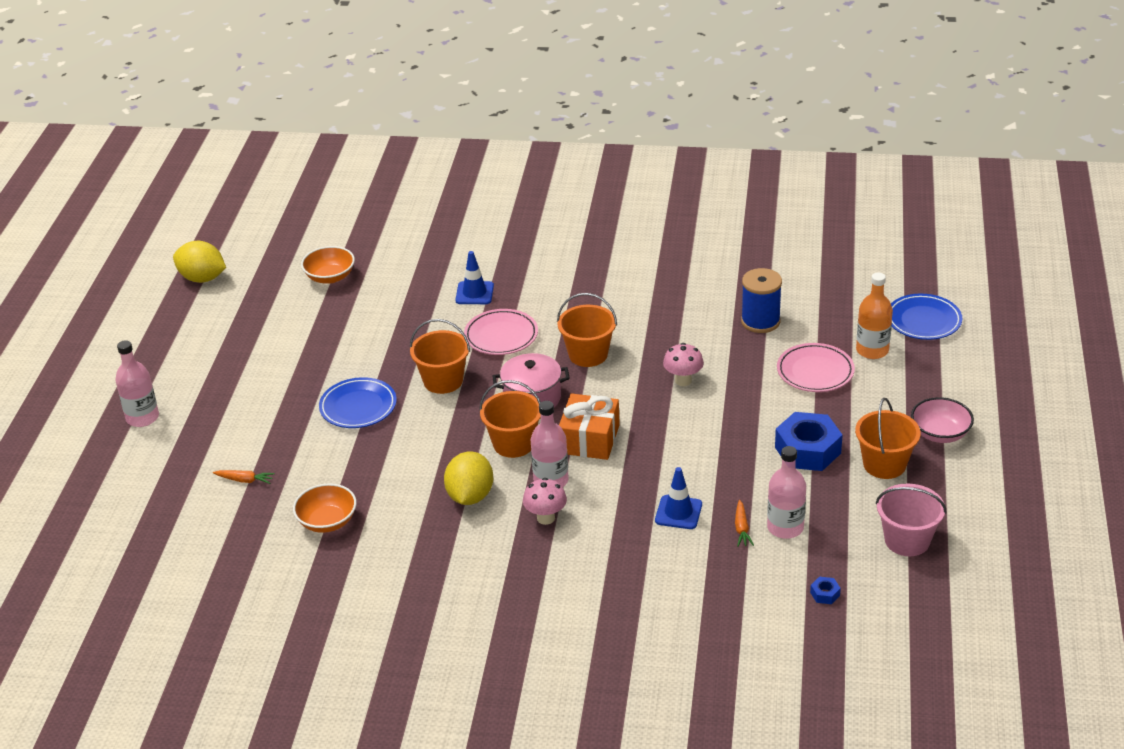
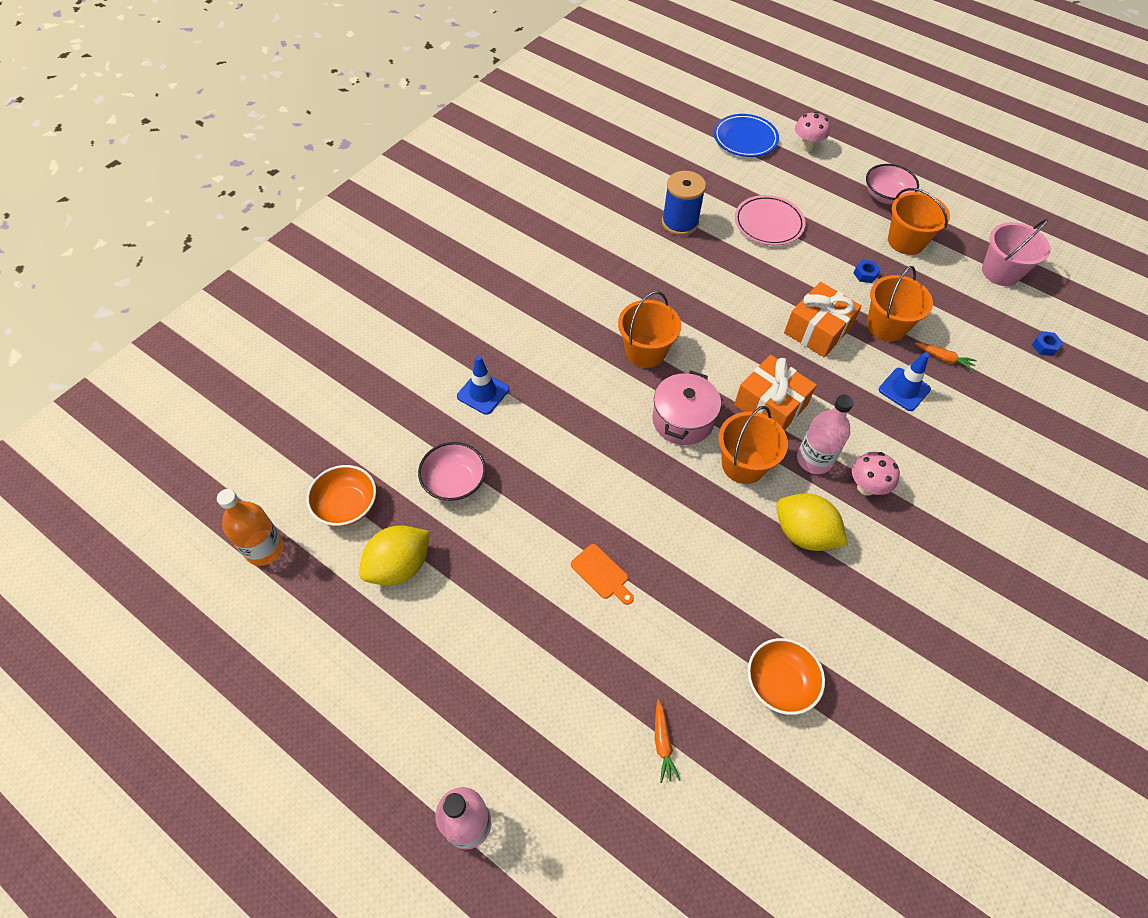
camera: 65 degrees left, 20 degrees up
(202, 278) = (232, 641): yellow lemon -> yellow lemon (399, 566)
(245, 480) = (662, 743): orange carrot -> orange carrot turned 135 degrees clockwise
(358, 407) = (602, 574): blue plate -> orange cutting board
(384, 313) = (454, 482): none -> pink bowl
(443, 381) = (608, 479): orange bucket -> orange bucket (886, 326)
(501, 336) = (569, 402): pink plate -> none
(683, 380) = (727, 306): pink mushroom -> pink mushroom (806, 146)
(703, 441) = (817, 330): none -> orange gift
(785, 527) = (955, 332): pink bottle -> none
(807, 450) = (865, 274): blue nut -> blue nut, size x0.41
(872, 350) = (762, 181): orange bottle -> orange bottle (264, 549)

